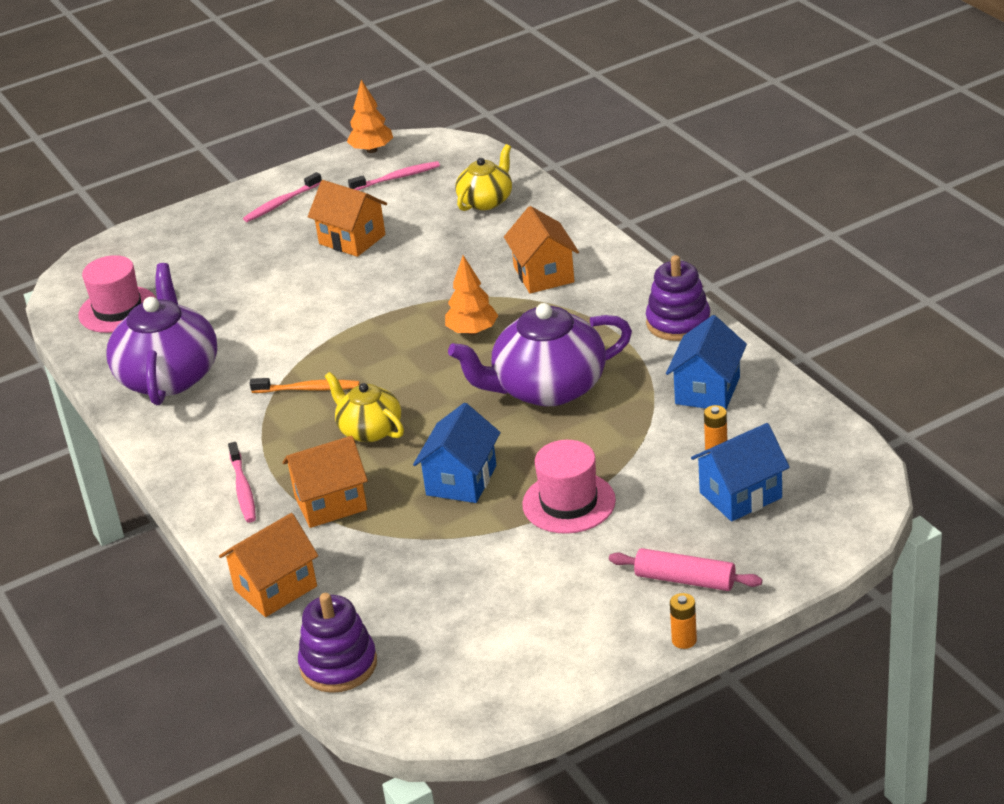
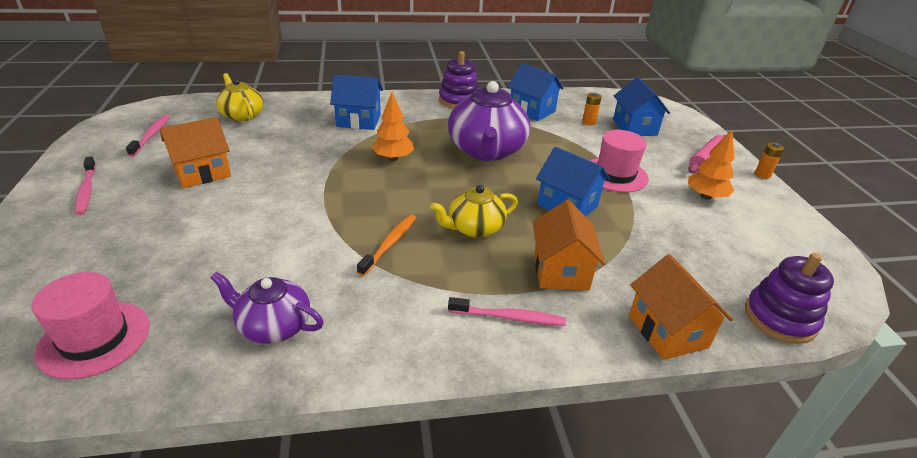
camera: 75 degrees left, 0 degrees up
(169, 375) = (273, 326): purple teapot -> purple teapot, size x0.58
(372, 150) = (92, 135): orange tree -> orange tree (705, 196)
(543, 274) = (358, 120): orange house -> blue house

